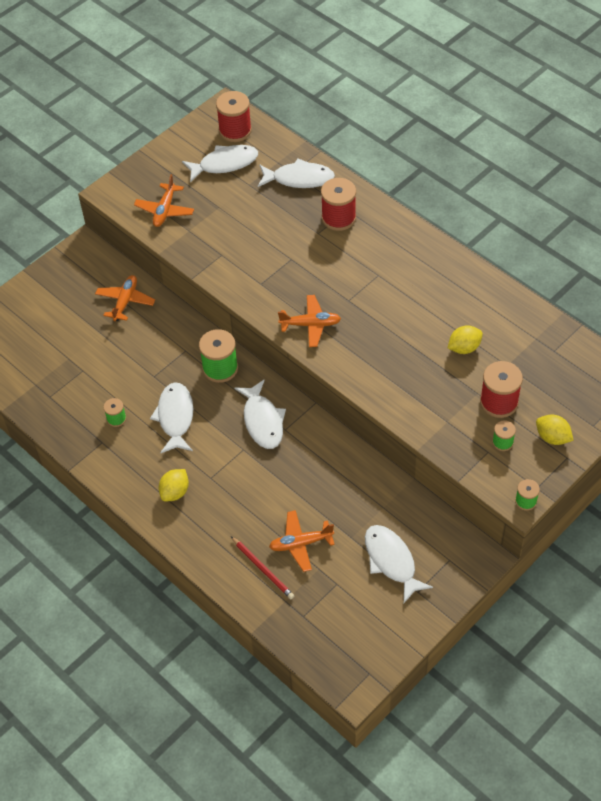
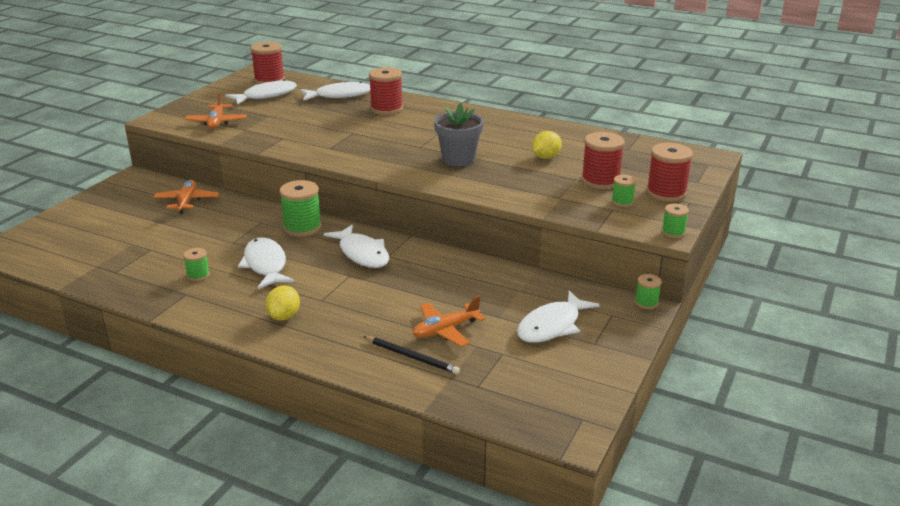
camera: 20 degrees left, 25 degrees down
(263, 569) = (412, 357): red pencil -> black pencil
(310, 325) = (391, 163): orange plane -> none
(377, 332) = (458, 159): none -> grey flower pot
(391, 561) = (552, 326): white fish -> white fish turned 90 degrees counterclockwise
(487, 552) = (646, 303): none -> green spool
(552, 437) = (666, 193): yellow lemon -> red spool

